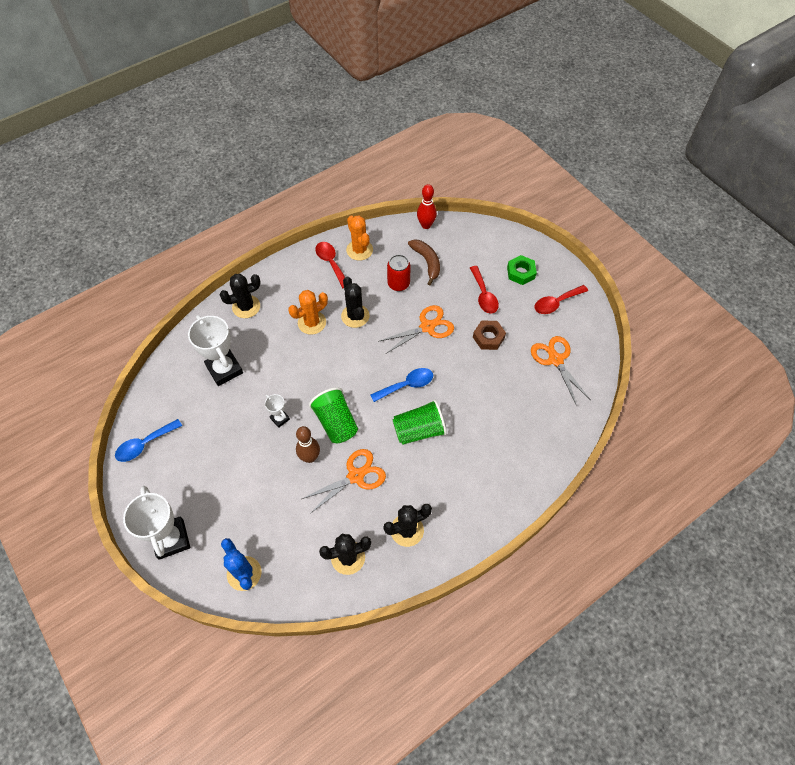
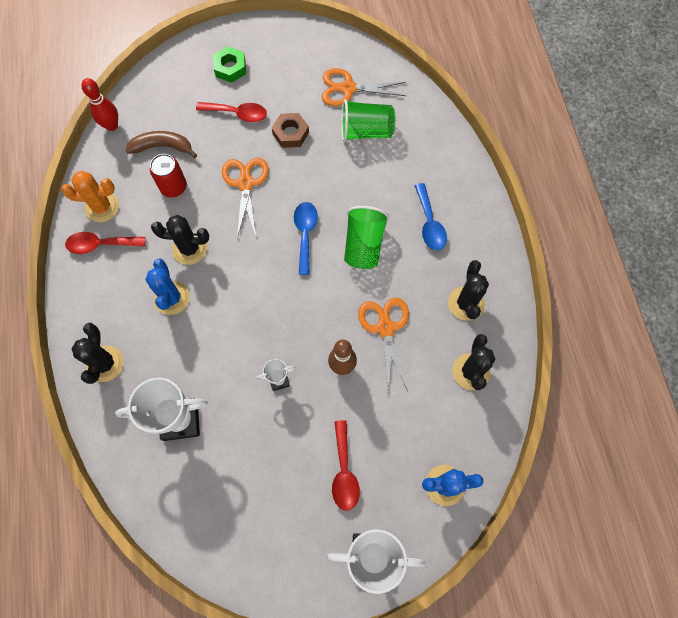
camera: 65 degrees left, 10 degrees up
(145, 444) = (234, 551): blue spoon -> blue spoon (429, 223)
(312, 323) = (172, 298): orange cactus -> blue cactus
(336, 423) = (314, 323): green cup -> green cup (366, 131)
(556, 303) = (285, 56): red spoon -> red spoon (344, 471)

